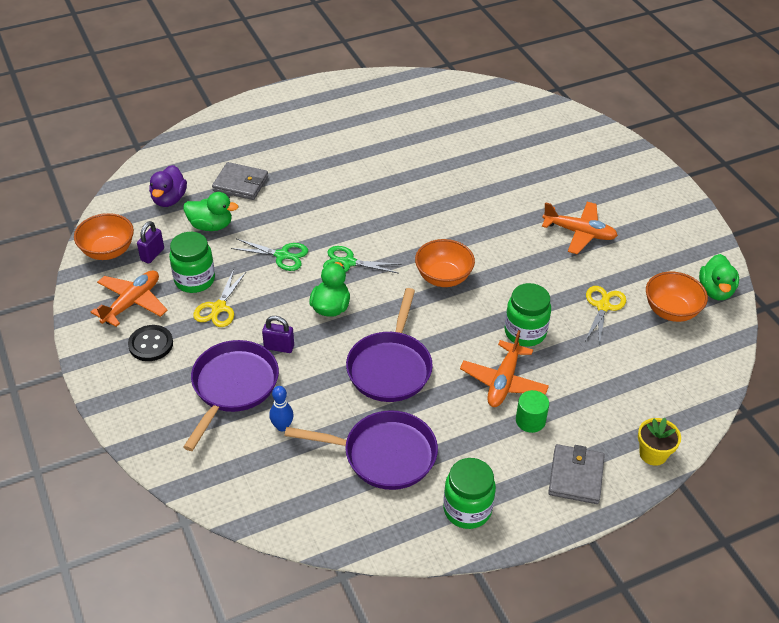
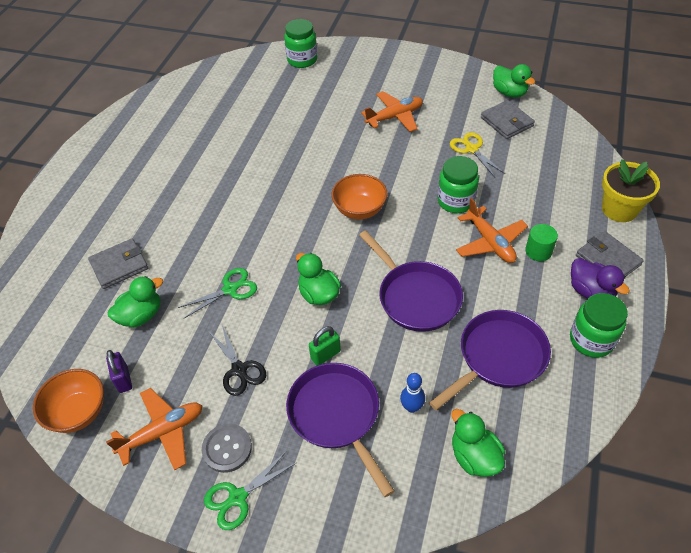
camera: 45 degrees left, 5 degrees up
(132, 303) = (162, 432): orange plane -> orange plane turned 75 degrees clockwise
(151, 344) = (227, 448): black button -> grey button
(169, 199) = (74, 326): purple duck -> purple duck (590, 291)
(194, 280) = (189, 367): green jar -> green jar (302, 60)
(218, 308) = (239, 369): yellow scissors -> black scissors
(274, 490) = (474, 456): none -> green duck
(279, 347) = (325, 355): purple padlock -> green padlock
(348, 262) = (284, 253): green scissors -> green scissors (238, 497)
(653, 454) = (619, 209): yellow flower pot -> yellow flower pot, size x1.51
(671, 311) = (506, 122): orange bowl -> grey wallet

